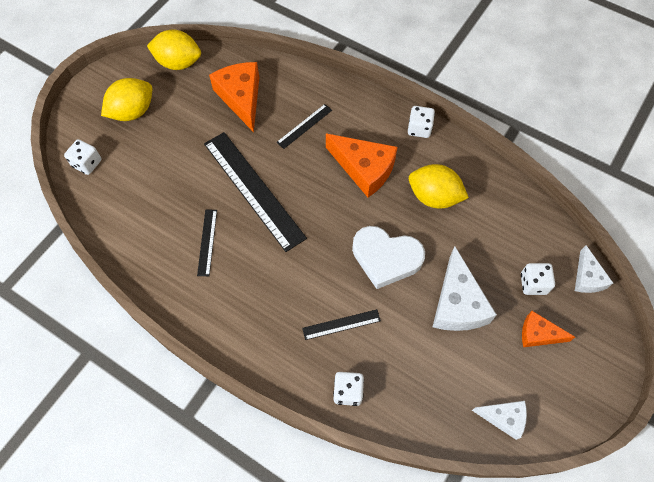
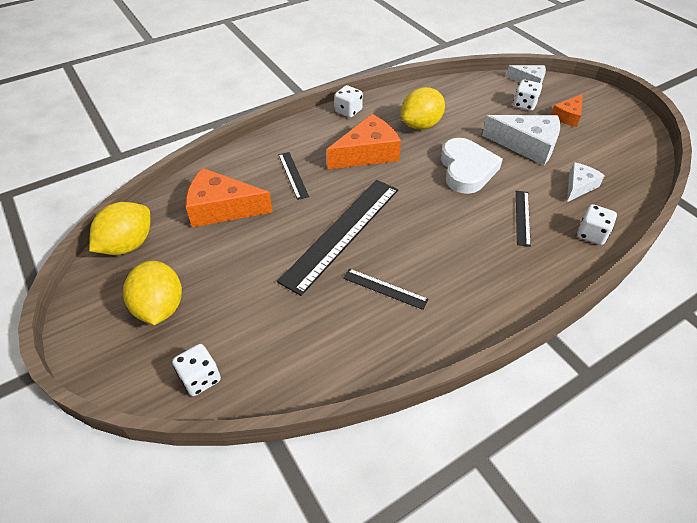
camera: 65 degrees left, 15 degrees down
(253, 190) = (342, 233): black ruler -> black ruler turned 45 degrees counterclockwise
(386, 258) = (466, 169): white heart -> white heart turned 45 degrees counterclockwise
(503, 418) = (634, 155): white cheese -> white cheese (578, 186)

